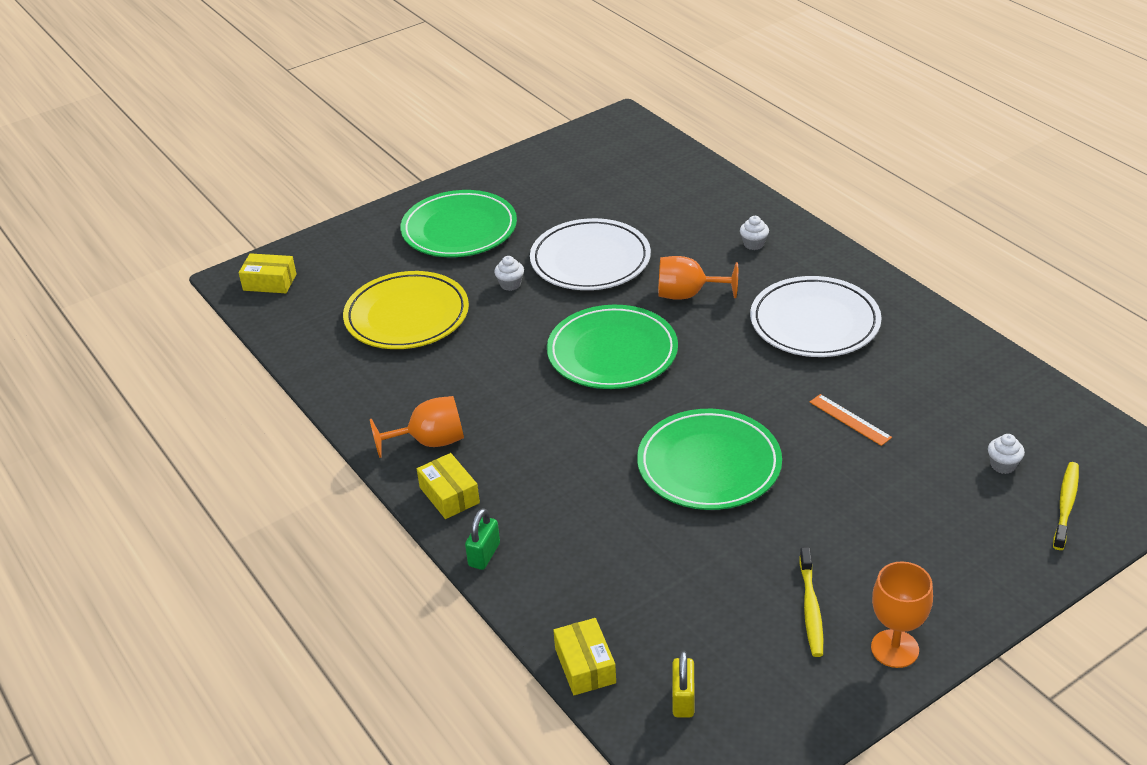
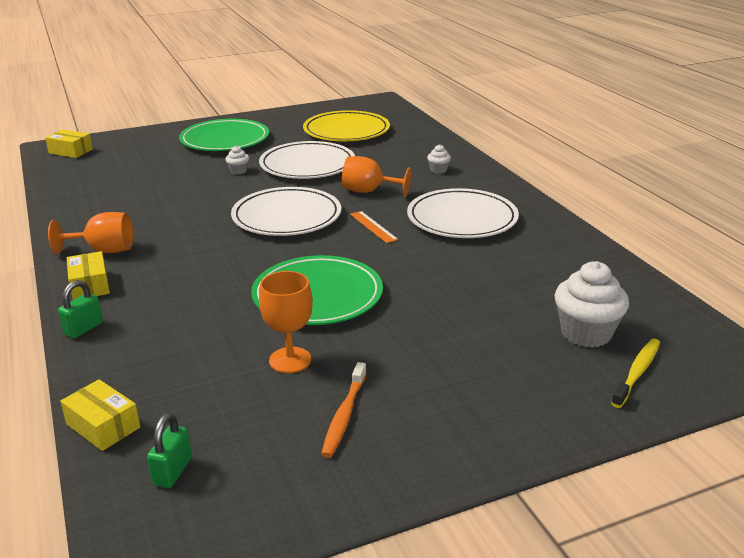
camera: 10 degrees right, 10 degrees down
(407, 316) = (149, 179): yellow plate -> yellow plate (346, 131)
(585, 666) = (103, 426): yellow box -> yellow box turned 45 degrees counterclockwise
(612, 352) = (287, 217): green plate -> white plate
(683, 700) = (173, 471): yellow padlock -> green padlock
(811, 608) = (344, 415): yellow toothbrush -> orange toothbrush
(850, 419) = (459, 282): orange ruler -> orange ruler (373, 226)
(894, 649) = (409, 464): orange goblet -> orange goblet (290, 360)
(1003, 465) = (586, 333): white cupcake -> white cupcake, size x2.07

